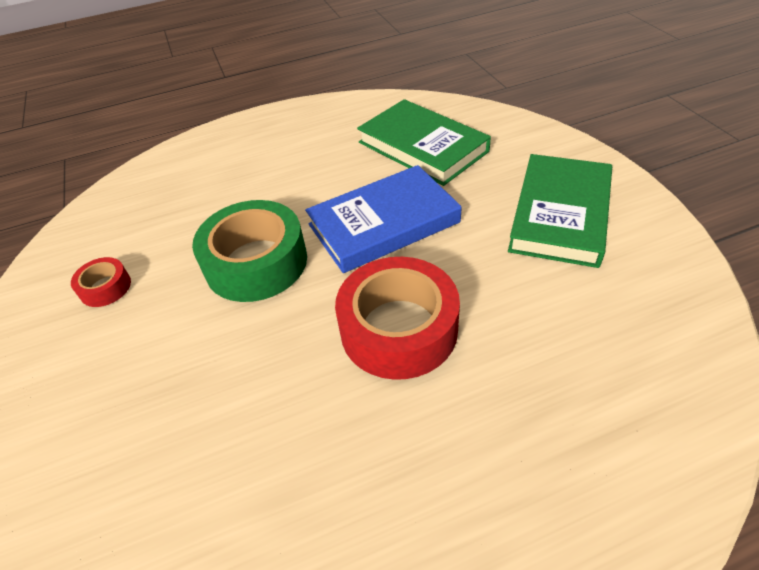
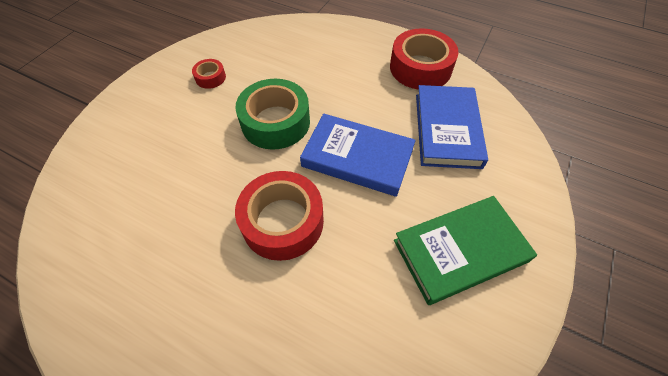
camera: 45 degrees right, 10 degrees up
(330, 121) = (420, 68): none -> red tape
(422, 147) = (447, 129): green book -> blue book

